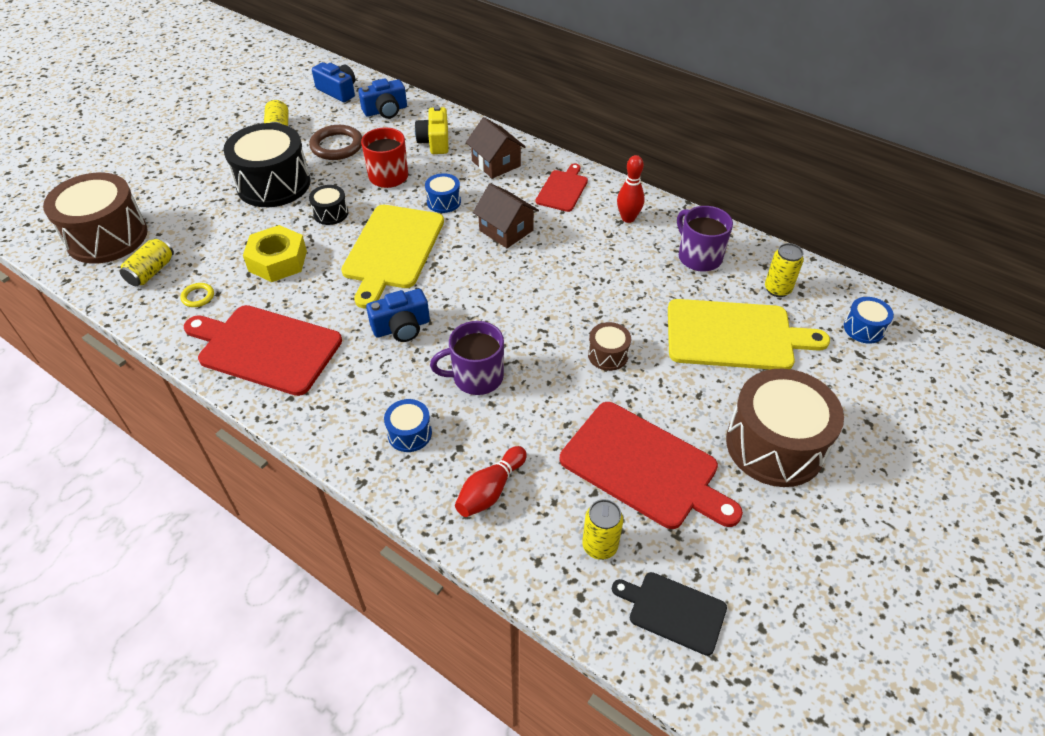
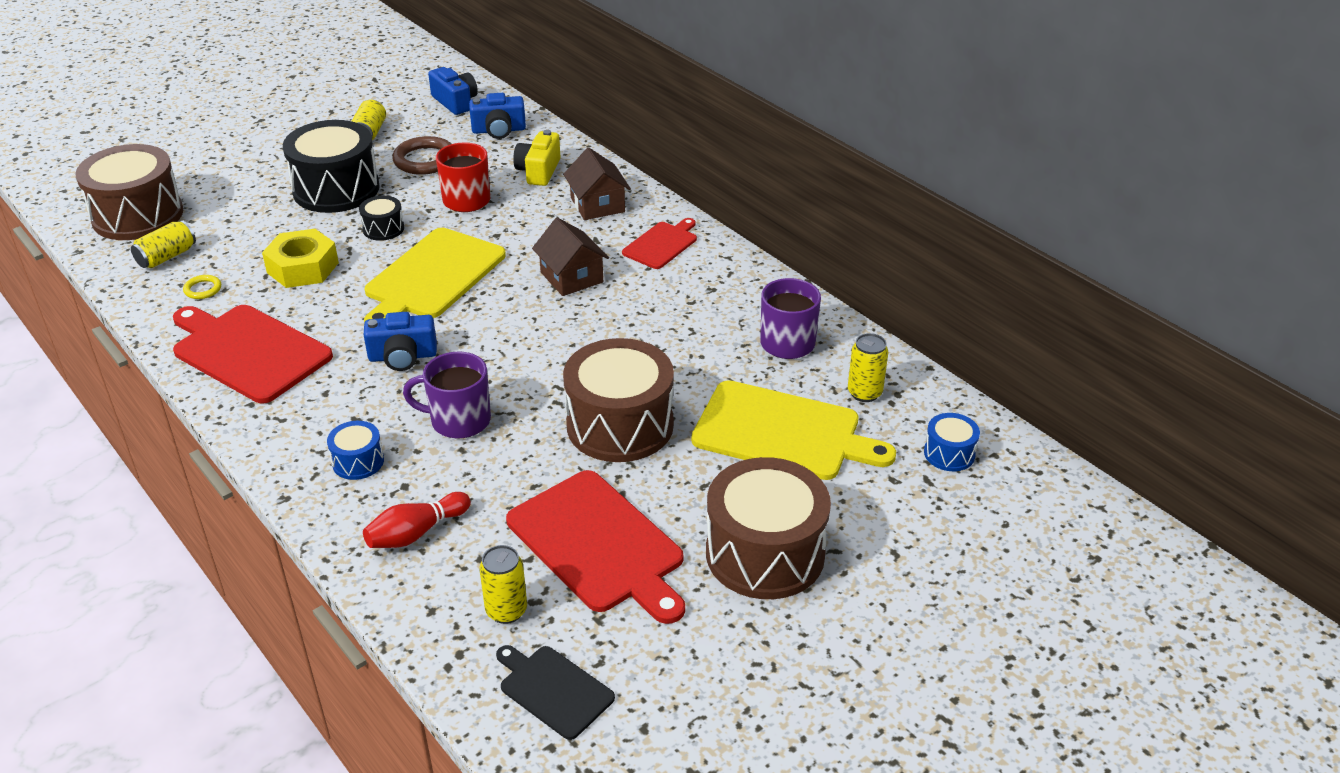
camera: 15 degrees right, 10 degrees down
(443, 202) = (515, 236): blue drum -> none
(608, 355) = (620, 425): brown drum -> brown drum, size x2.17
(628, 218) = (723, 287): red bowling pin -> none

